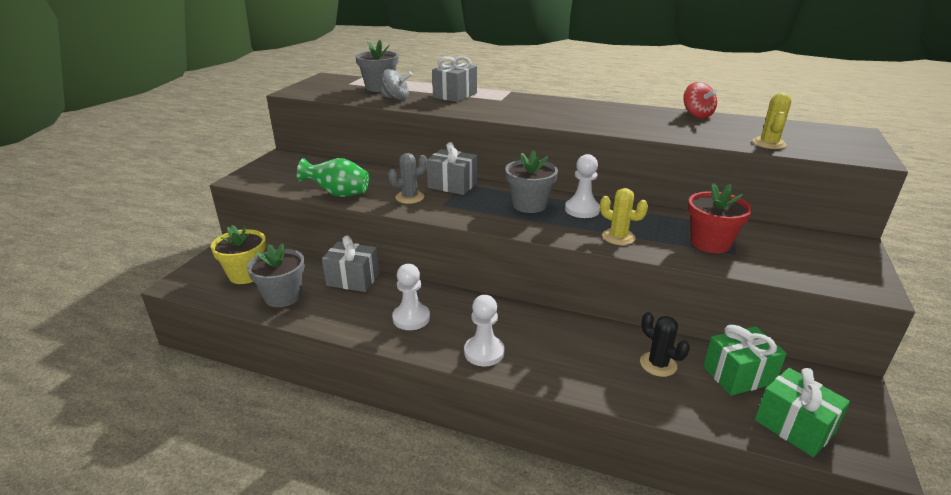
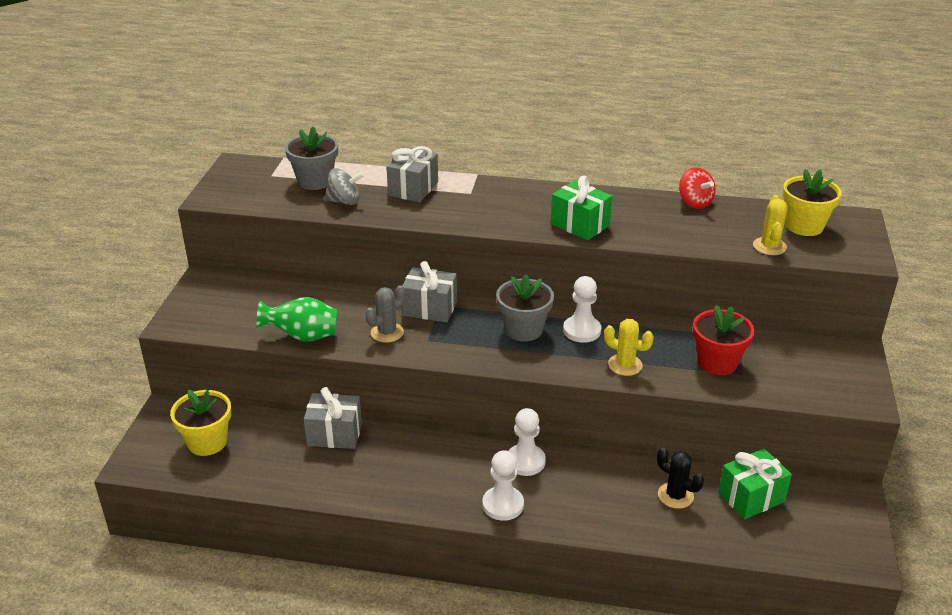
camera: 10 degrees left, 5 degrees up
(283, 296) = (263, 466): grey flower pot -> none
(411, 318) = (416, 475): white pawn -> white pawn (525, 461)
(794, 426) = (800, 542): green gift -> green gift (580, 225)
(802, 133) = (804, 226): none -> yellow flower pot

